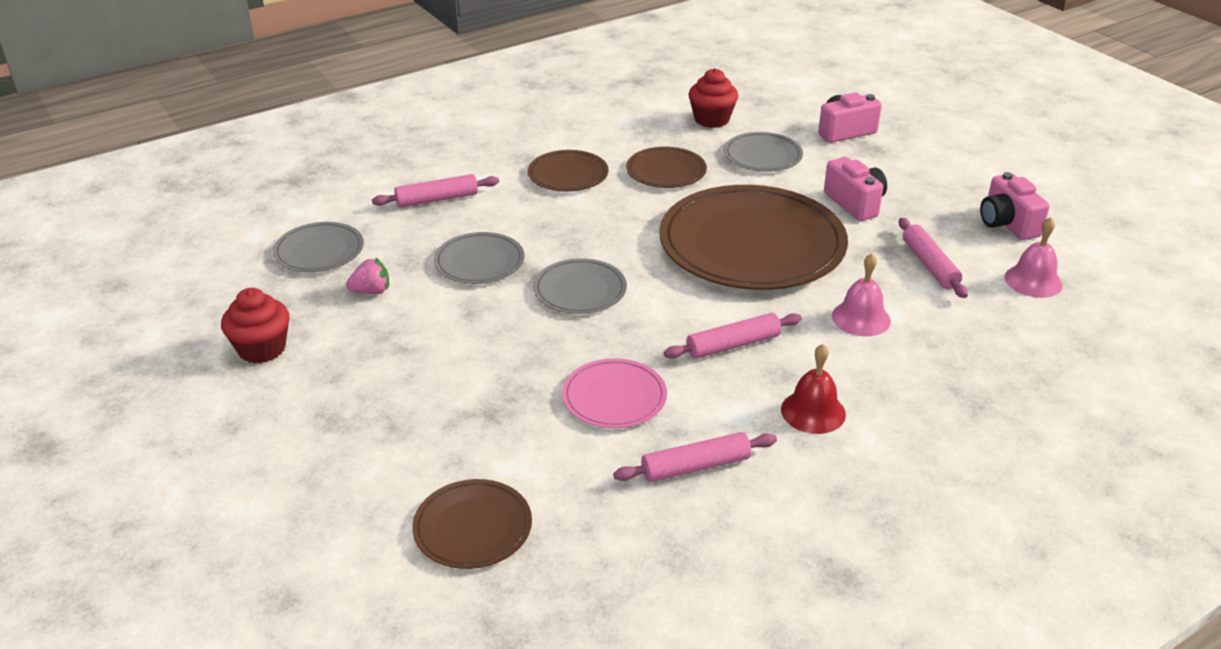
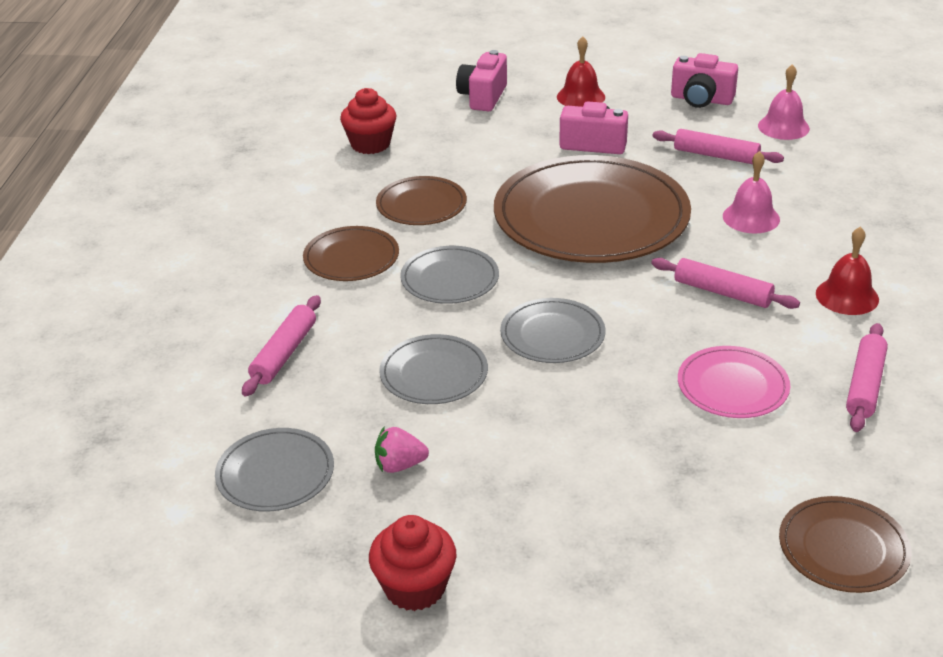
camera: 50 degrees left, 0 degrees up
(371, 291) = (399, 465): pink strawberry -> pink strawberry turned 120 degrees counterclockwise
(733, 345) = (722, 292): pink rolling pin -> pink rolling pin turned 75 degrees counterclockwise
(762, 155) = (465, 149): grey plate -> grey plate (449, 279)
(915, 169) = (581, 97): none -> red bell

